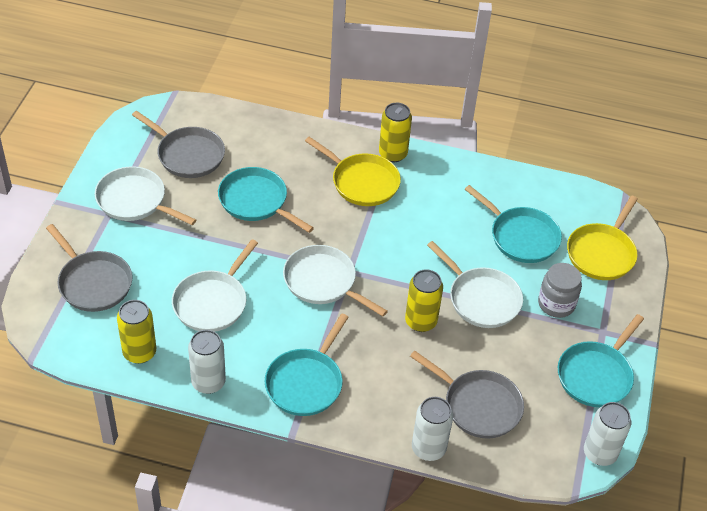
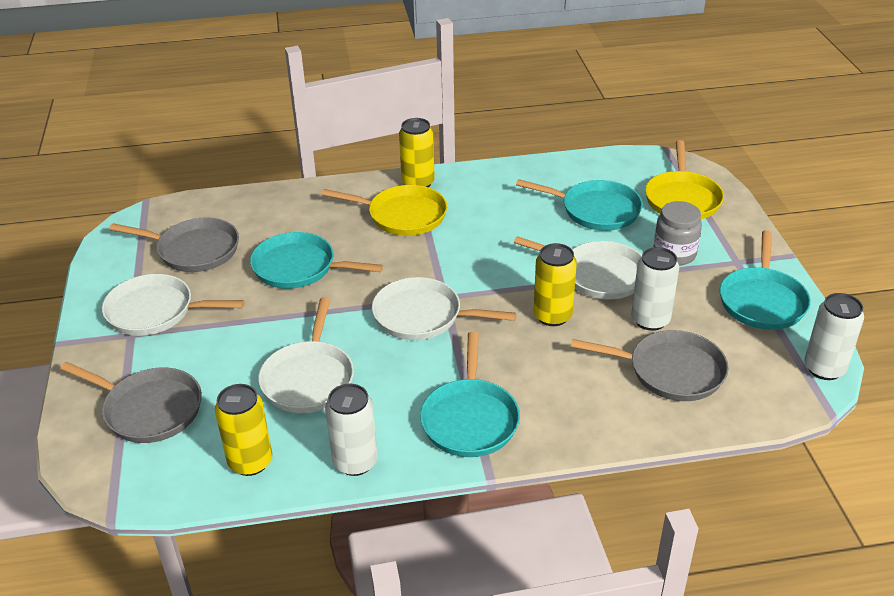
camera: 20 degrees left, 10 degrees down
(428, 448) = (651, 432): white can -> white can (650, 320)

